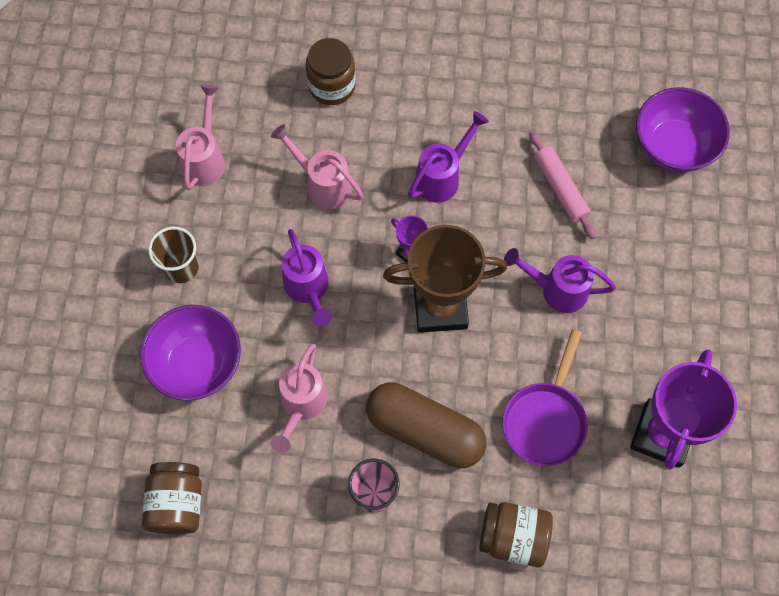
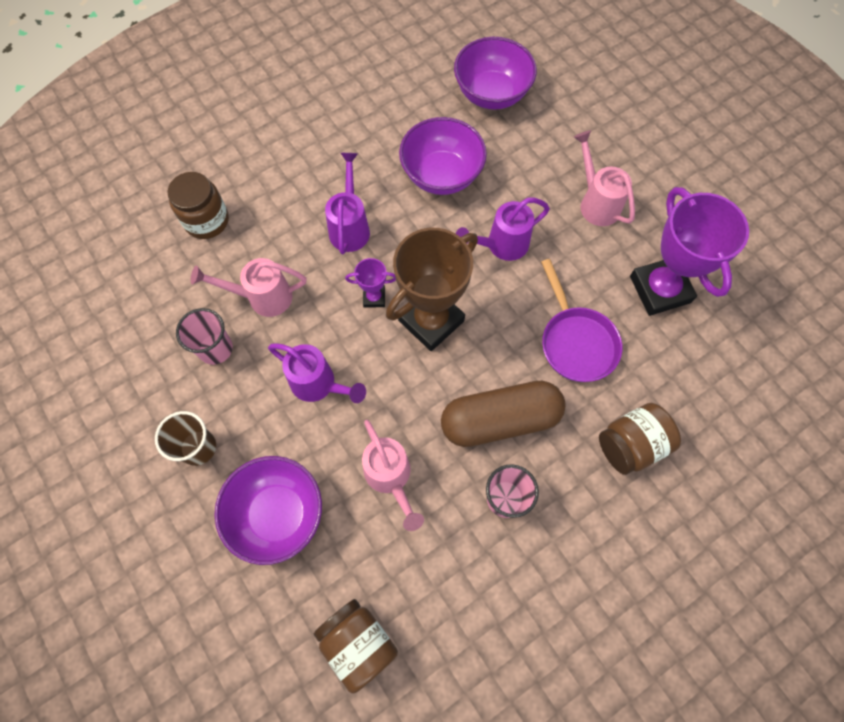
camera: 40 degrees left, 0 degrees up
(205, 159) = (147, 347): pink watering can -> pink watering can (596, 202)
(254, 199) = (215, 349): none -> pink cup
(560, 189) = (441, 175): pink rolling pin -> purple bowl

